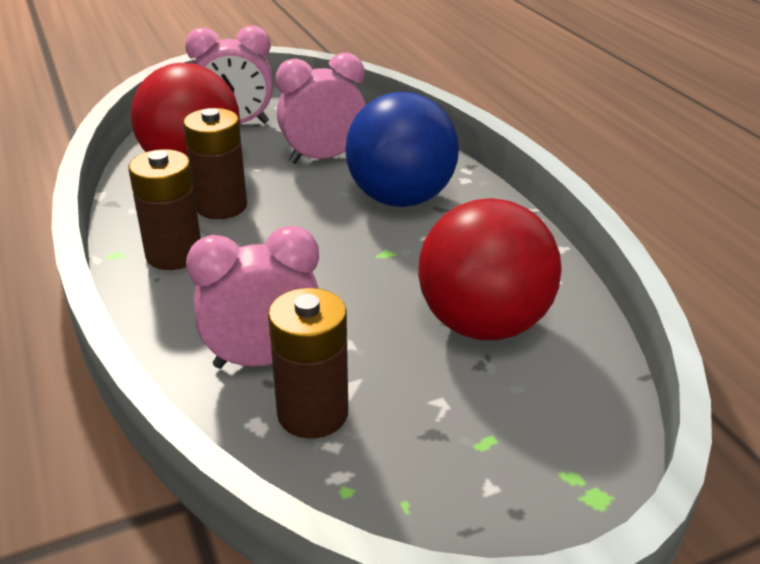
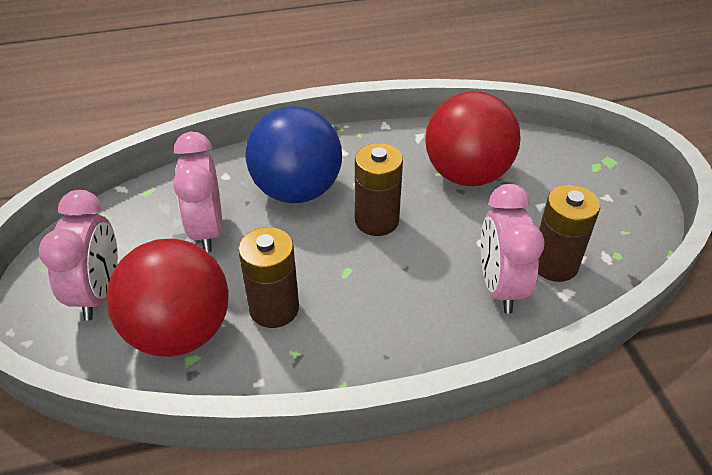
camera: 80 degrees left, 10 degrees up
(174, 254) = (351, 343): brown battery -> brown battery (376, 220)

